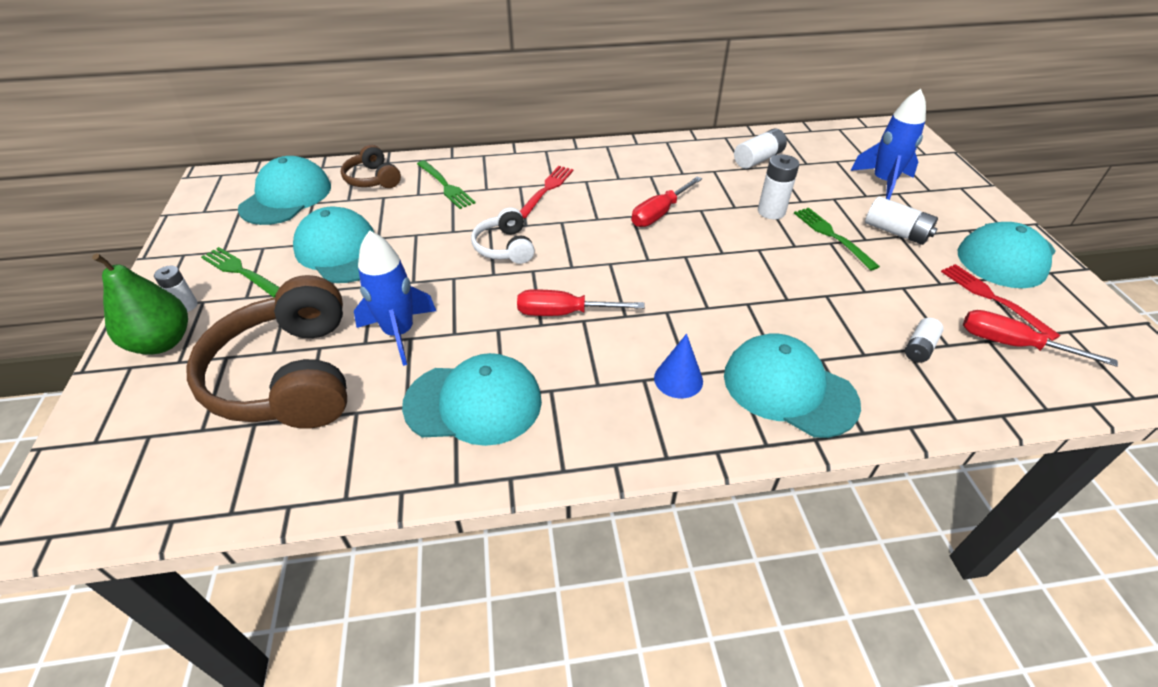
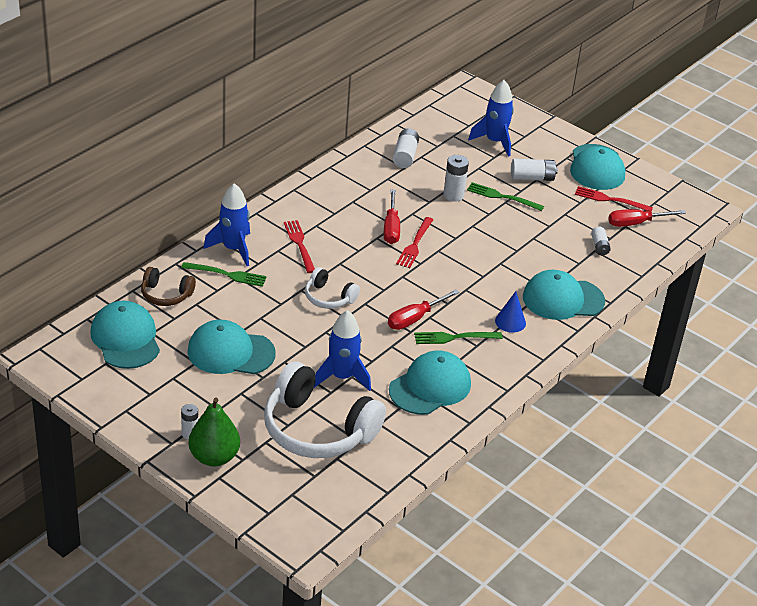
camera: 45 degrees left, 5 degrees down
(240, 271) = (186, 398): green fork -> green fork (454, 337)
(289, 376) = (318, 429): brown headphones -> white headphones
(483, 169) = (233, 249): none -> blue rocket
(665, 239) = (415, 244): none -> red fork

